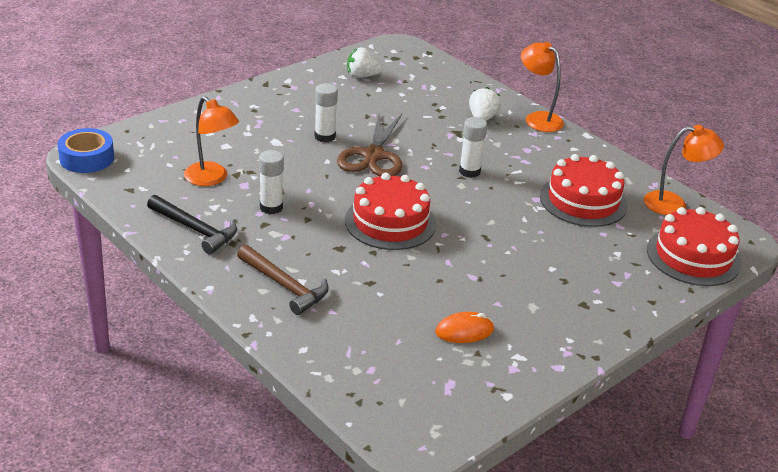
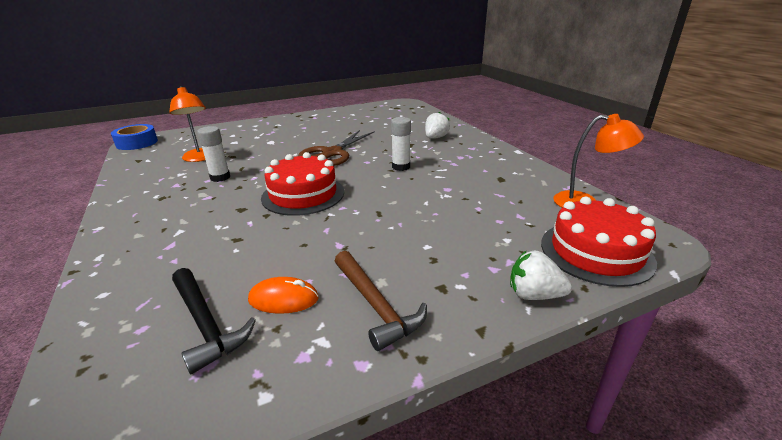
camera: 20 degrees right, 5 degrees down
(195, 230) = (146, 187): black hammer -> black hammer (206, 324)
(285, 286) = (160, 233): brown hammer -> brown hammer (376, 305)
(325, 137) = (308, 141): white glue stick -> none
(362, 76) = (366, 114): white strawberry -> white strawberry (534, 295)
(537, 118) = (481, 140): orange lamp -> none
(583, 201) = (491, 193): red cake -> none

